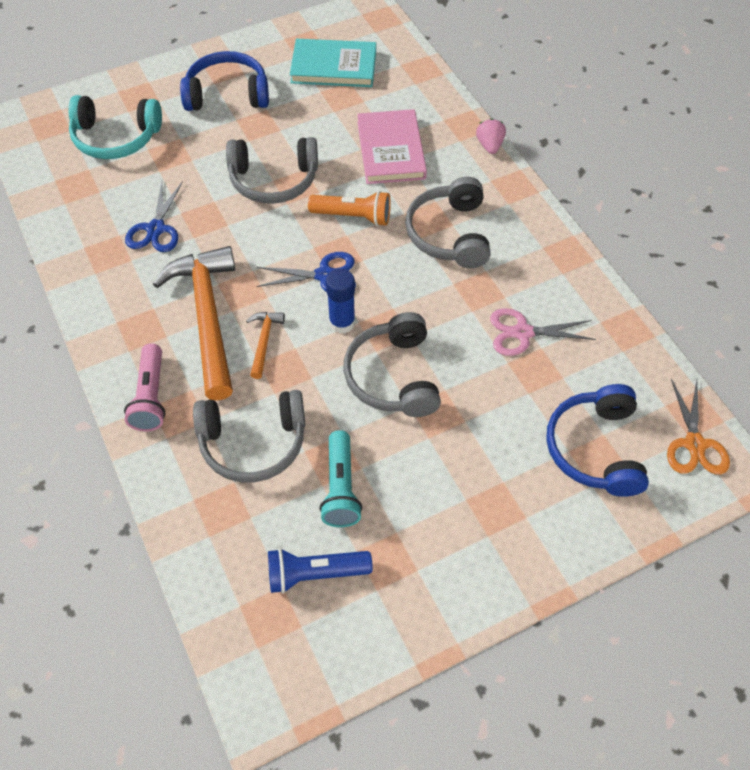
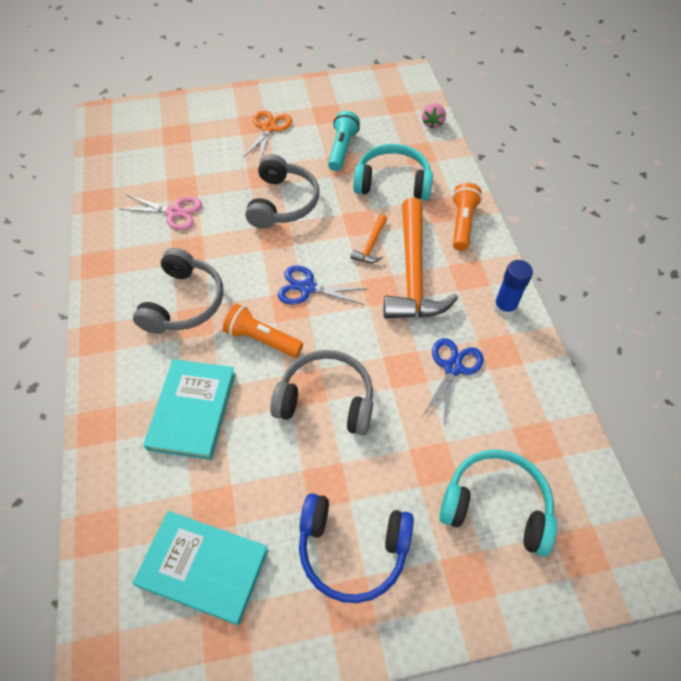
camera: 165 degrees left, 0 degrees up
(151, 397) = (462, 223): pink flashlight -> orange flashlight
(253, 443) = (392, 182): grey headphones -> turquoise headphones
(315, 574) = (369, 115): blue flashlight -> none
(342, 323) = (306, 246): blue glue stick -> blue glue stick (504, 307)
(391, 150) = (192, 410): pink book -> turquoise book
(489, 145) = (90, 391): pink strawberry -> pink strawberry (432, 123)
(595, 448) = (174, 139): blue headphones -> none
(694, 444) = (112, 130): orange scissors -> orange scissors (269, 128)

